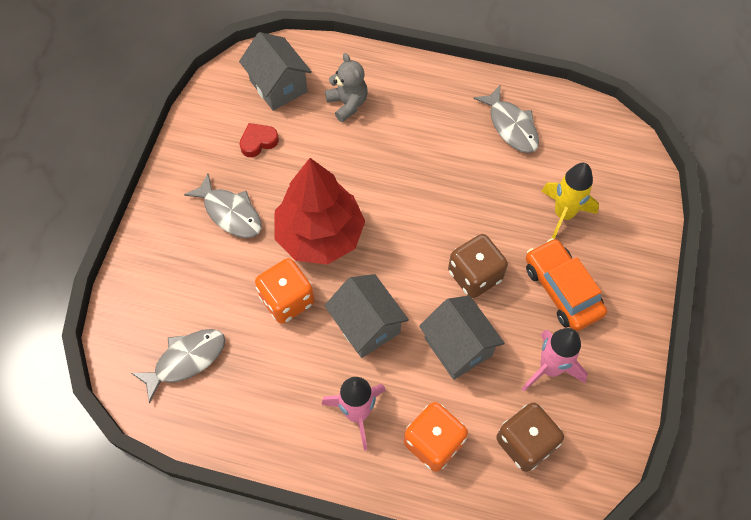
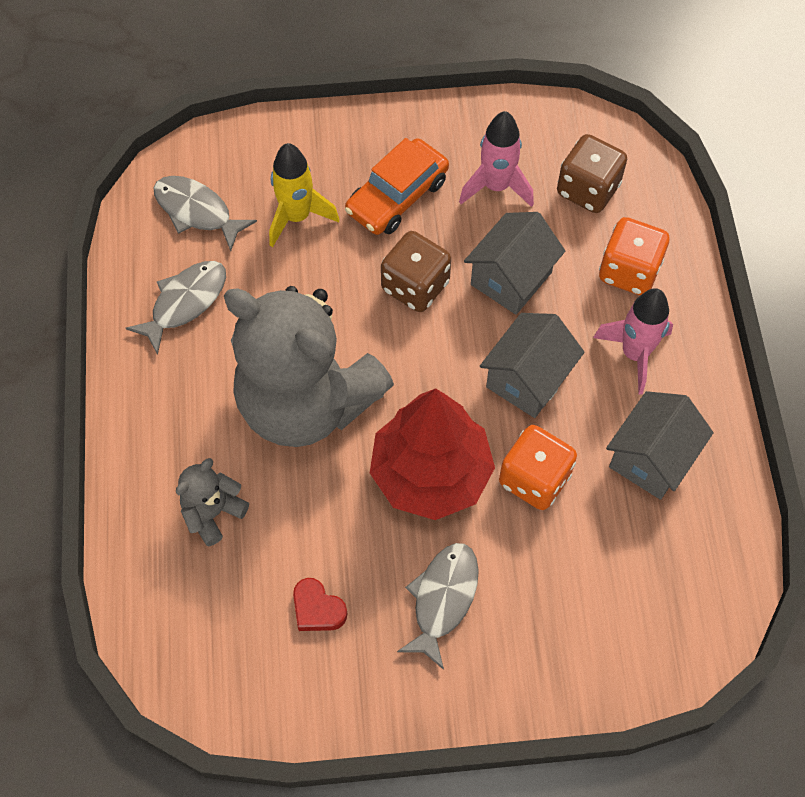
camera: 110 degrees left, 0 degrees up
(186, 360) = (663, 564): grey fish -> grey fish (197, 211)
(278, 86) = (212, 620): grey house -> grey house (651, 458)
(405, 176) = (306, 402): none -> grey teddy bear

